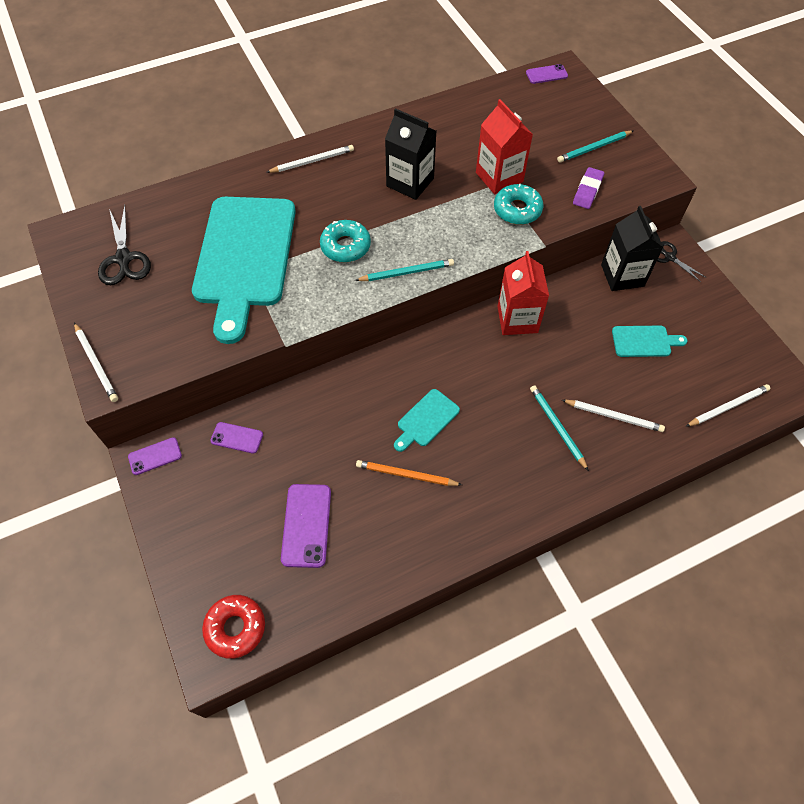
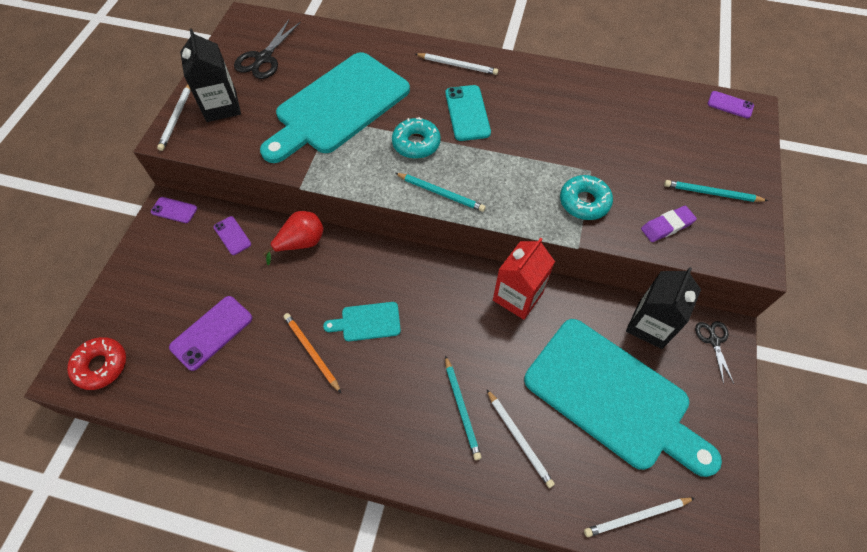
camera: 40 degrees right, 0 degrees up
(306, 400) = (301, 243): none -> red pear
(361, 196) = (467, 113): none -> turquoise phone
(410, 182) = (516, 125): black carton -> black carton (221, 106)
(499, 177) = (596, 166): red carton -> none
(557, 427) = (462, 408): turquoise pencil -> turquoise pencil turned 150 degrees clockwise
(644, 341) = (613, 397): turquoise cutting board -> turquoise cutting board, size x2.39
(728, 406) = (636, 517): white pencil -> white pencil turned 150 degrees clockwise

